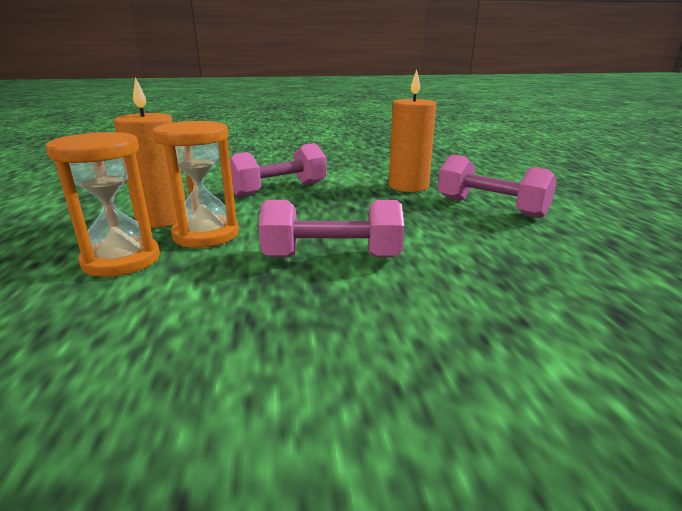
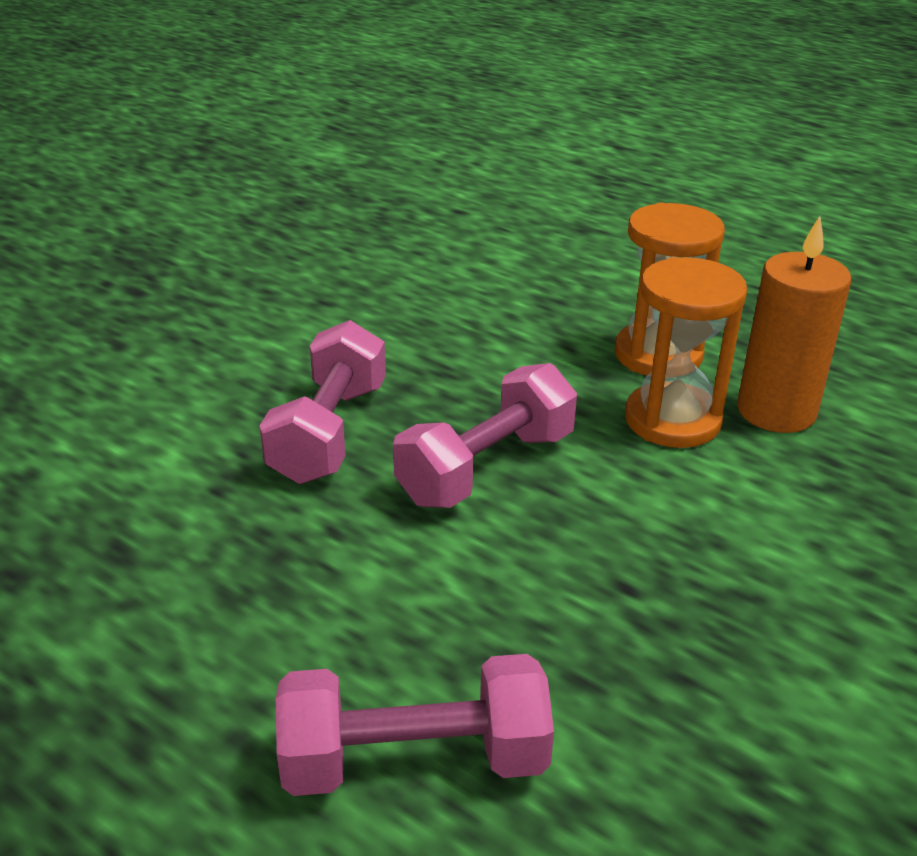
camera: 135 degrees right, 10 degrees up
(279, 190) = (825, 568): pink dumbbell -> pink dumbbell (329, 432)
(408, 186) = (665, 759): orange candle -> none

